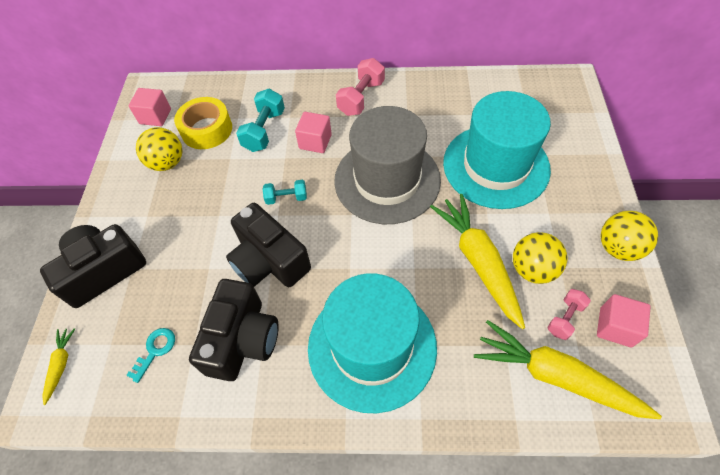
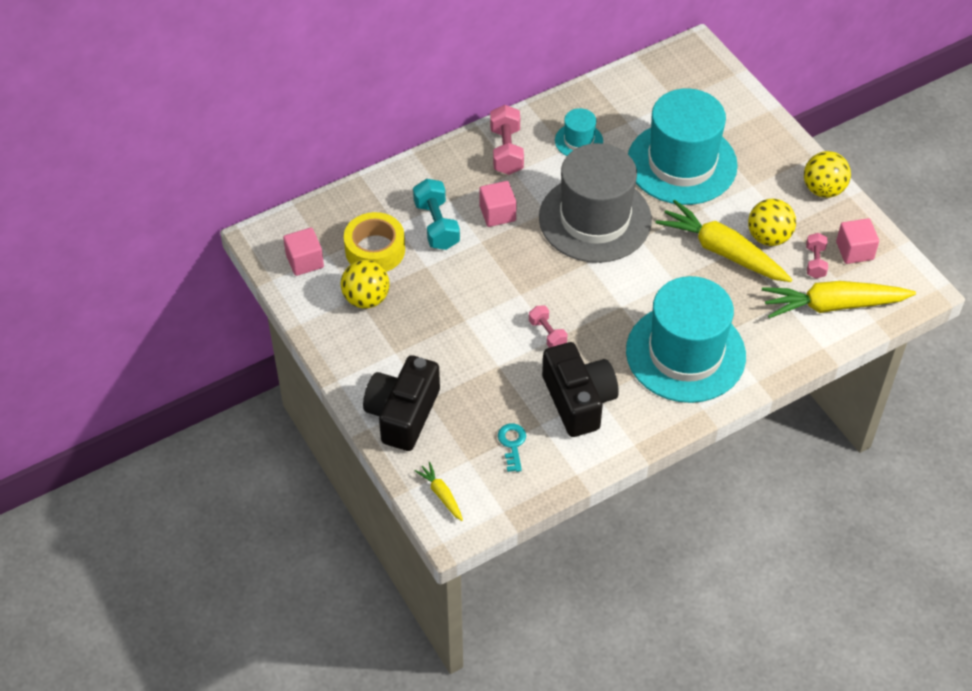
camera: 35 degrees left, 5 degrees down
(269, 261) = (547, 334): black camera -> pink dumbbell
(286, 198) = (515, 276): turquoise dumbbell -> none
(422, 113) = (578, 141): none -> turquoise hat

